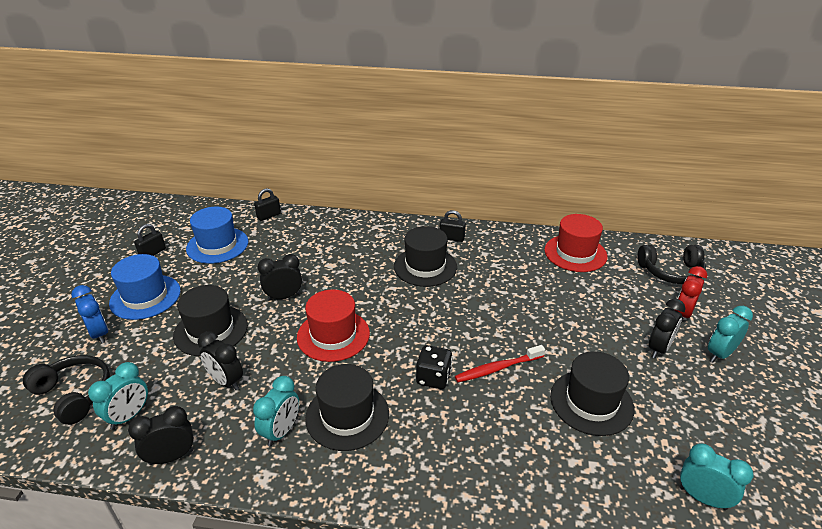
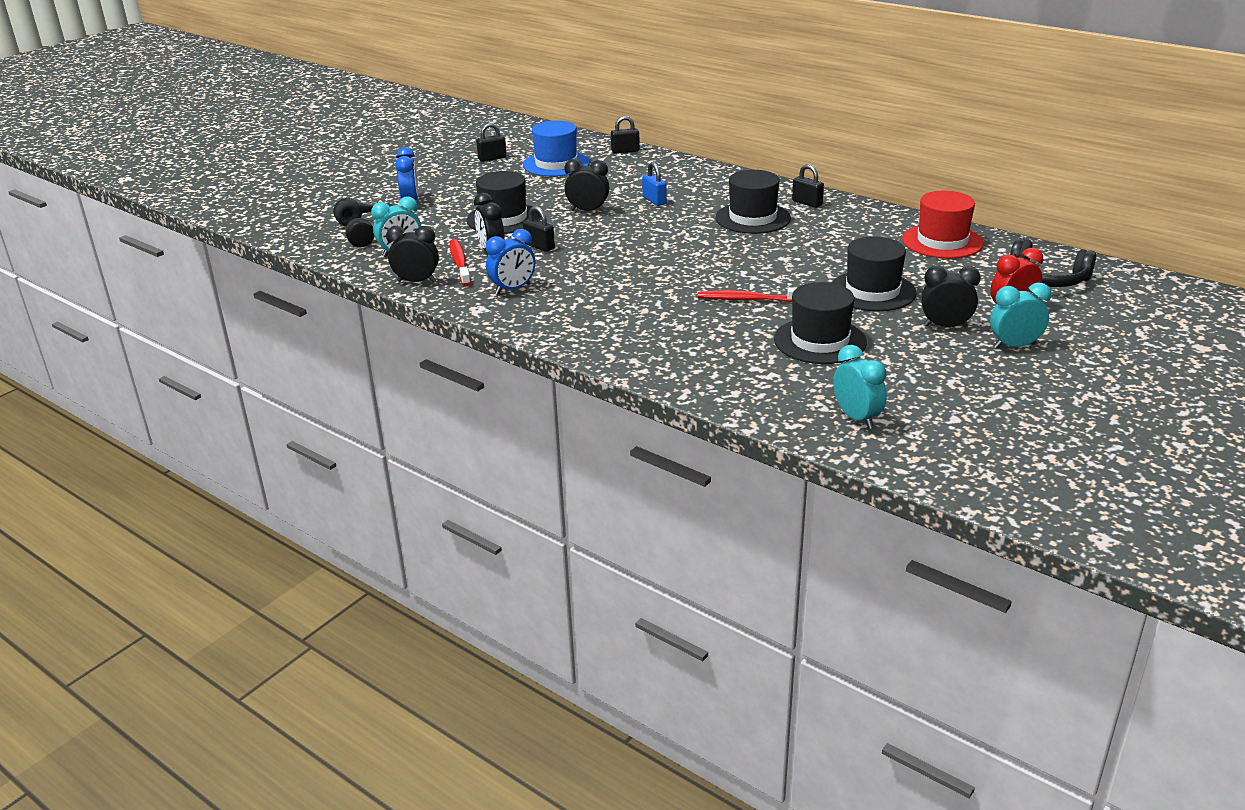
camera: 30 degrees right, 5 degrees down
(145, 297) = (464, 186): blue hat -> none
(203, 410) = (459, 263): none -> red toothbrush
(269, 358) = (539, 246): none -> black padlock
(281, 431) = (513, 289): turquoise clock -> blue clock
(332, 268) = (654, 200): none -> blue padlock
(333, 335) = (611, 245): red hat -> none
(347, 415) = (576, 294): black hat -> black hat (872, 291)
(433, 378) = (678, 291): black dice -> none
(659, 348) = (945, 326): black clock -> black clock turned 150 degrees counterclockwise

